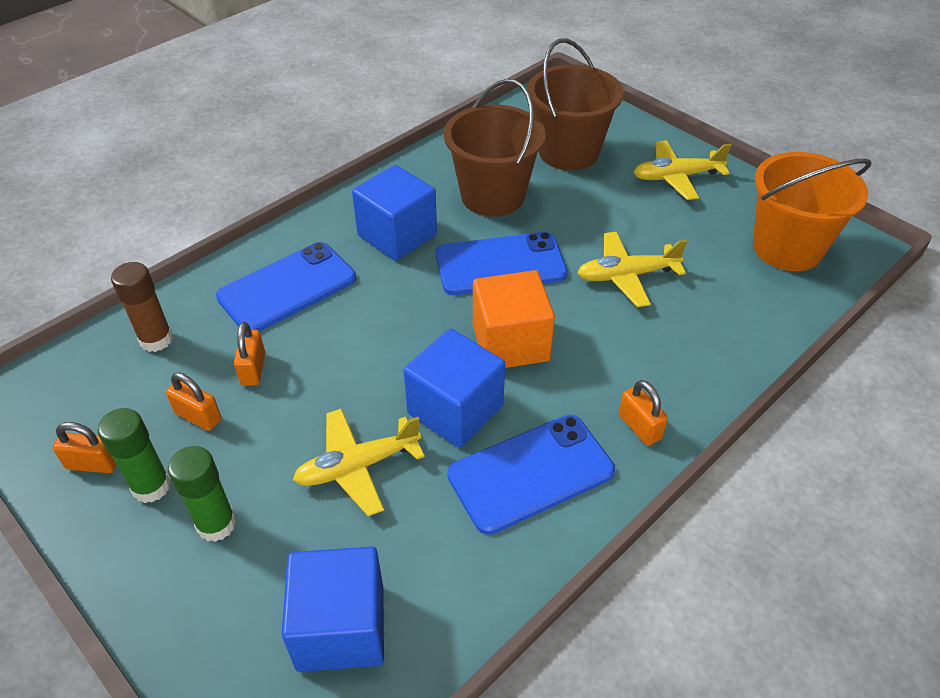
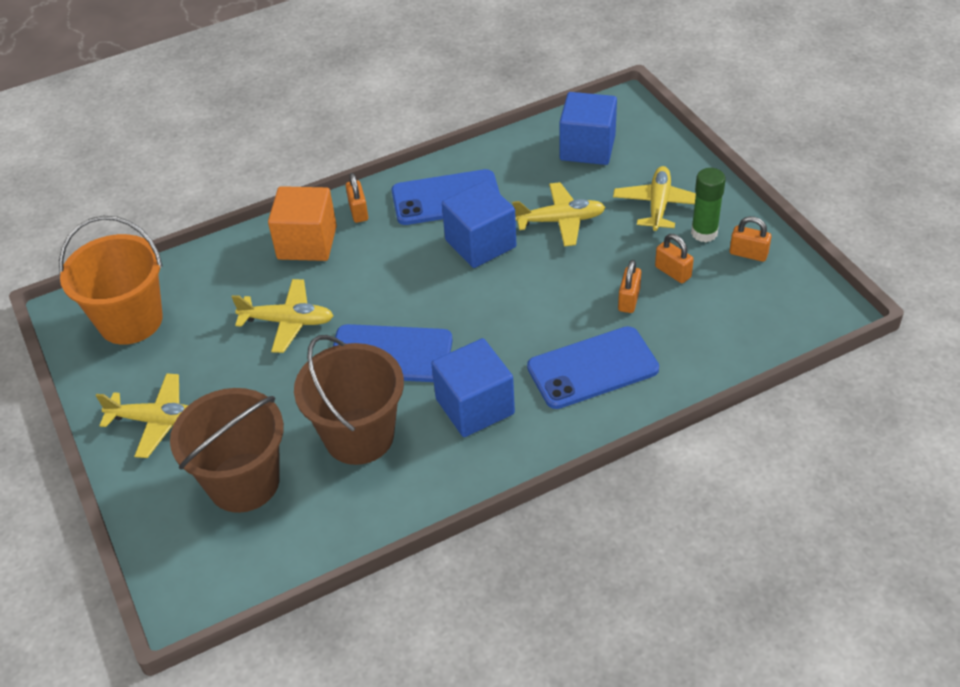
camera: 160 degrees left, 0 degrees up
(156, 340) = (712, 340): brown glue stick -> none
(216, 524) = (658, 205): green glue stick -> yellow plane
(510, 343) = (417, 283): orange cube -> orange cube (307, 243)

